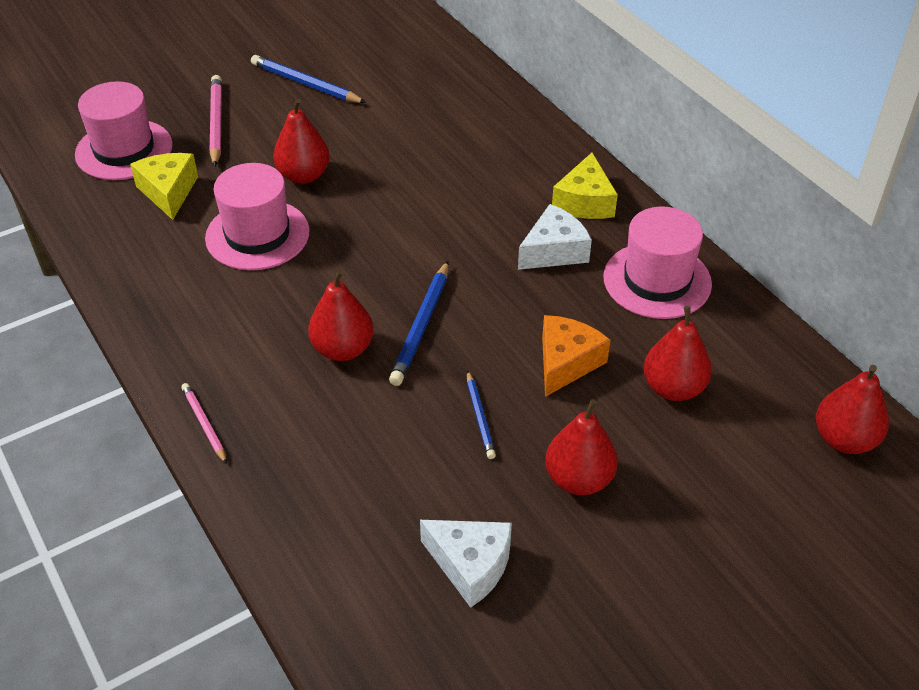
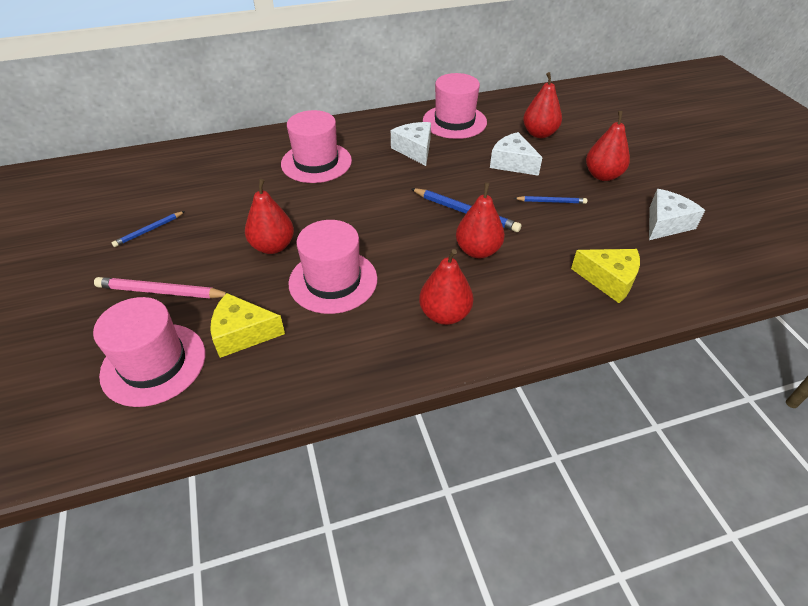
camera: 75 degrees left, 0 degrees up
(204, 424) = (539, 333): pink pencil -> none
(305, 83) = (148, 230): blue pencil -> blue pencil, size x0.61
(481, 167) = (316, 162): none -> pink hat
(566, 362) = (512, 163): orange cheese -> white cheese
(585, 202) = (374, 131): yellow cheese -> yellow cheese (609, 280)
(844, 439) = (581, 97): red pear -> red pear (444, 314)

